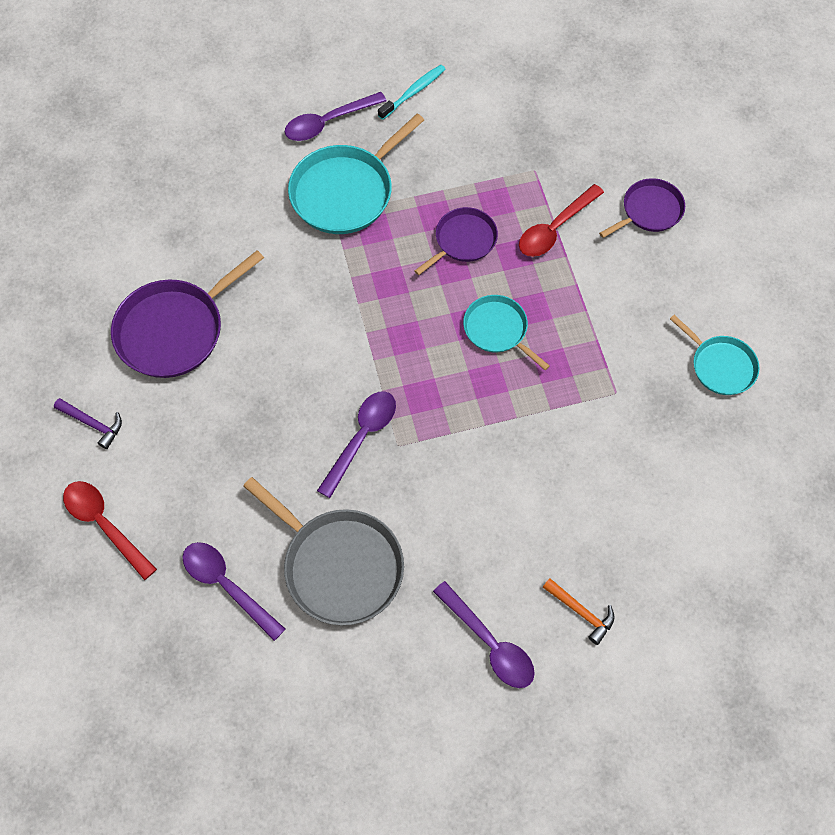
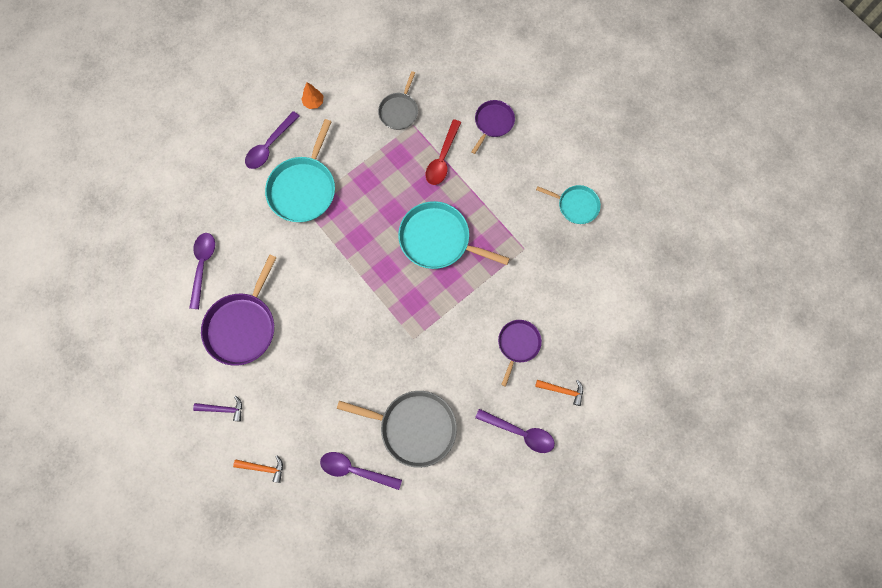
camera: 25 degrees left, 10 degrees up
(104, 525) = (263, 468): red spoon -> orange hammer
(361, 438) = (390, 344): purple spoon -> purple spoon (202, 266)
(413, 92) = (313, 102): turquoise toothbrush -> orange tree
(463, 240) = (391, 190): purple pan -> purple pan (518, 344)
(498, 330) = (438, 239): turquoise pan -> turquoise pan, size x1.69
(524, 146) = (399, 111): none -> grey pan

